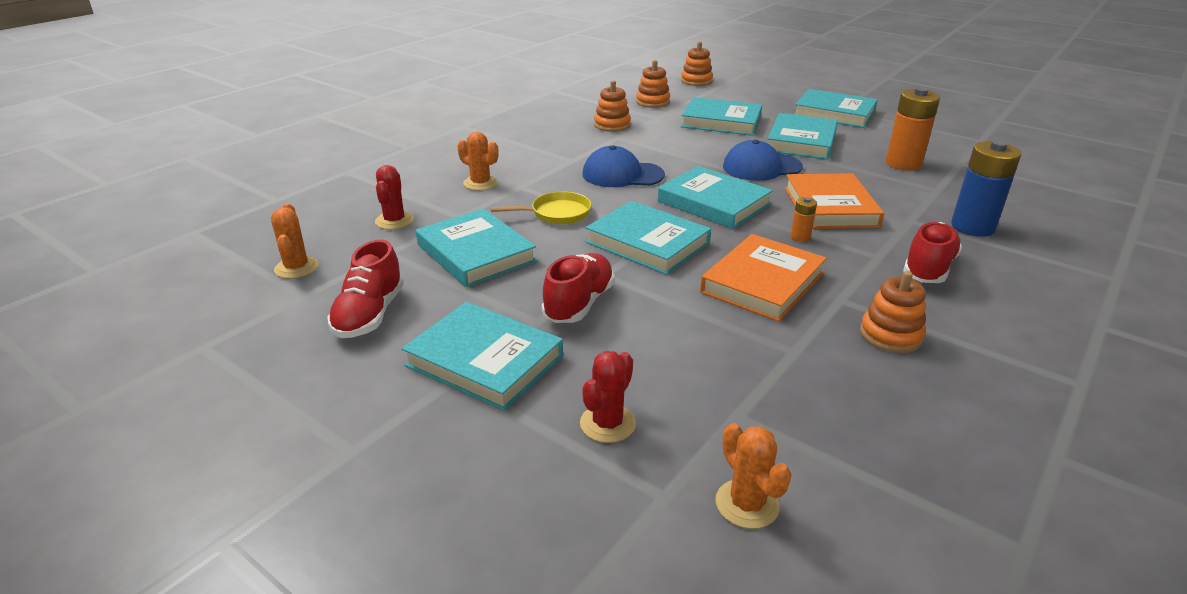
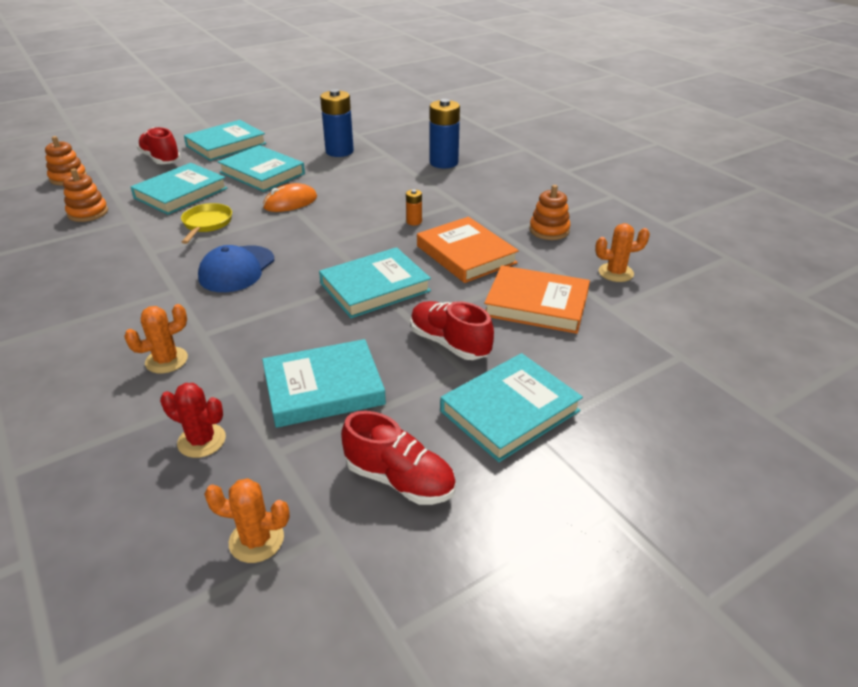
camera: 70 degrees left, 5 degrees up
(556, 214) = (283, 323): yellow pan -> yellow pan (206, 224)
(607, 423) = (607, 363): red cactus -> none
(612, 125) = (116, 248): orange stacking toy -> none
(713, 203) = (332, 240): turquoise book -> none
(747, 504) = (691, 327): orange cactus -> orange cactus (615, 273)
(761, 167) = (290, 202): blue cap -> orange mouse
(830, 207) = (380, 197): orange book -> orange book (536, 304)
(903, 164) = (339, 151): orange battery -> blue battery
(928, 269) = (483, 193): red shoe -> red shoe (161, 159)

